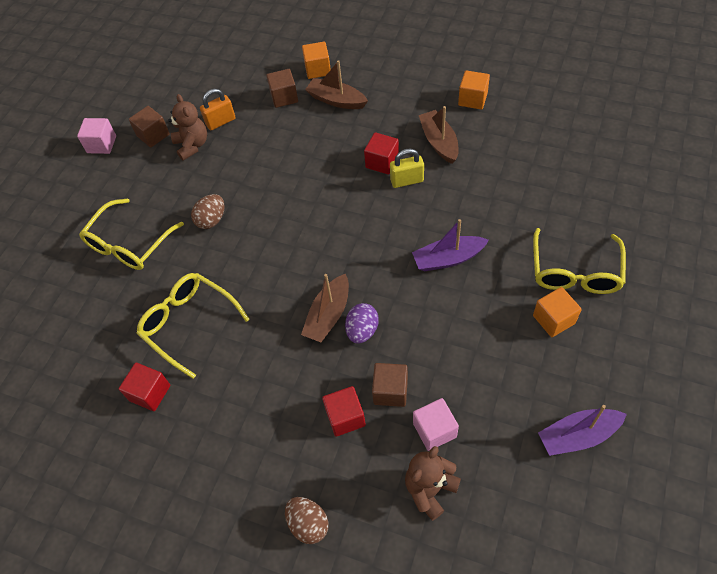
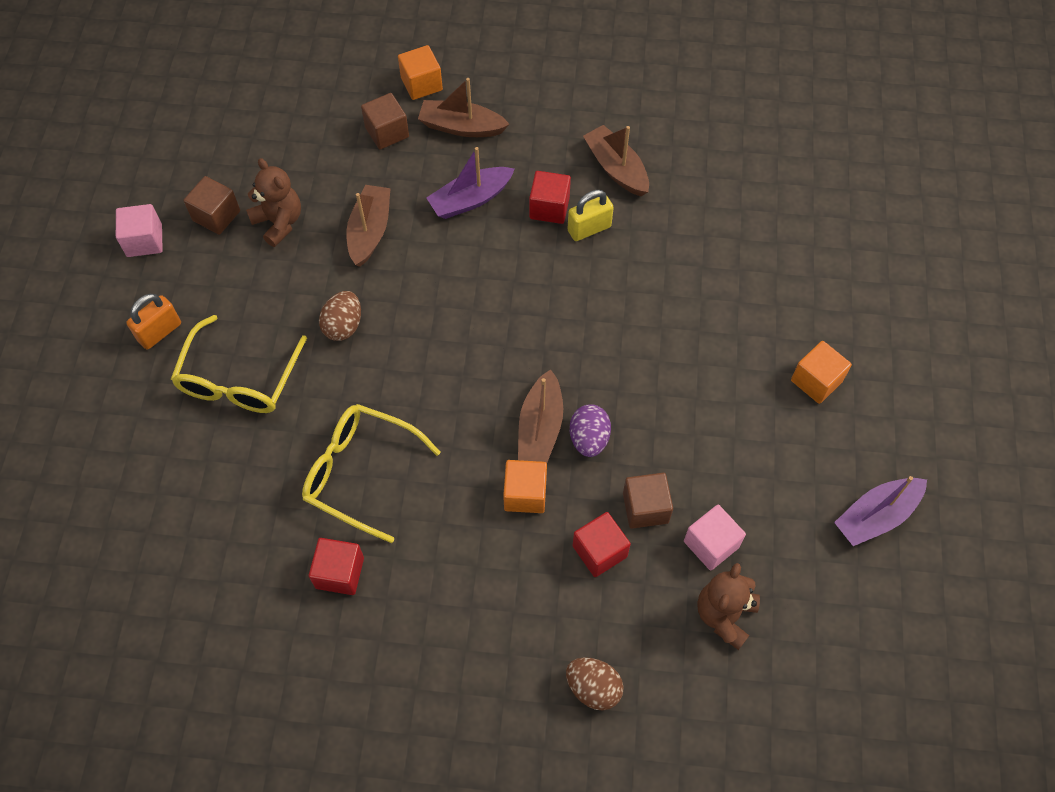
camera: 20 degrees left, 5 degrees up
(221, 122) = (308, 181): orange padlock -> orange padlock (160, 332)
(251, 160) = (370, 231): none -> brown boat
(448, 259) = (670, 326): purple boat -> purple boat (470, 199)
(472, 99) = (644, 100): orange cube -> orange cube (525, 494)
(575, 272) = (827, 316): yellow glasses -> none

